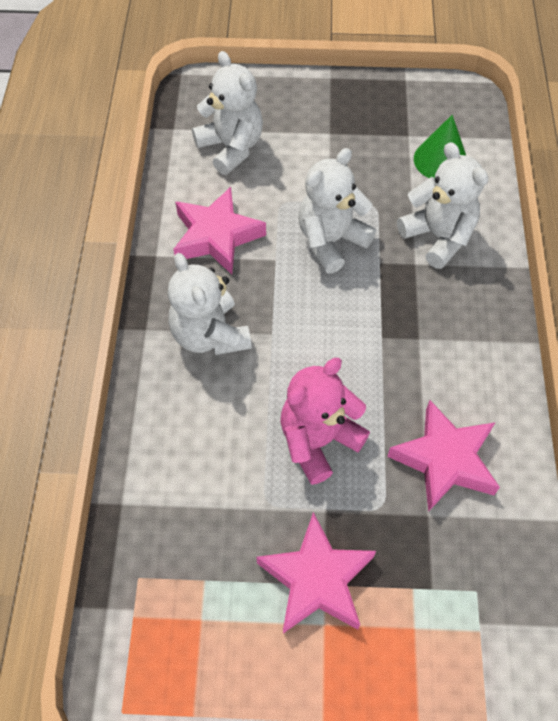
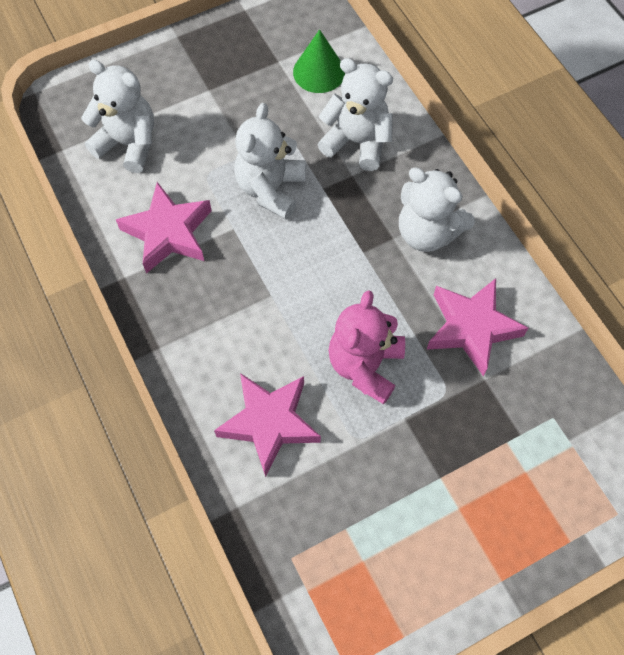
camera: 30 degrees left, 5 degrees up
(210, 335) = (219, 324): white teddy bear -> white teddy bear (427, 232)
(316, 579) = (432, 477): pink star -> pink star (269, 423)

